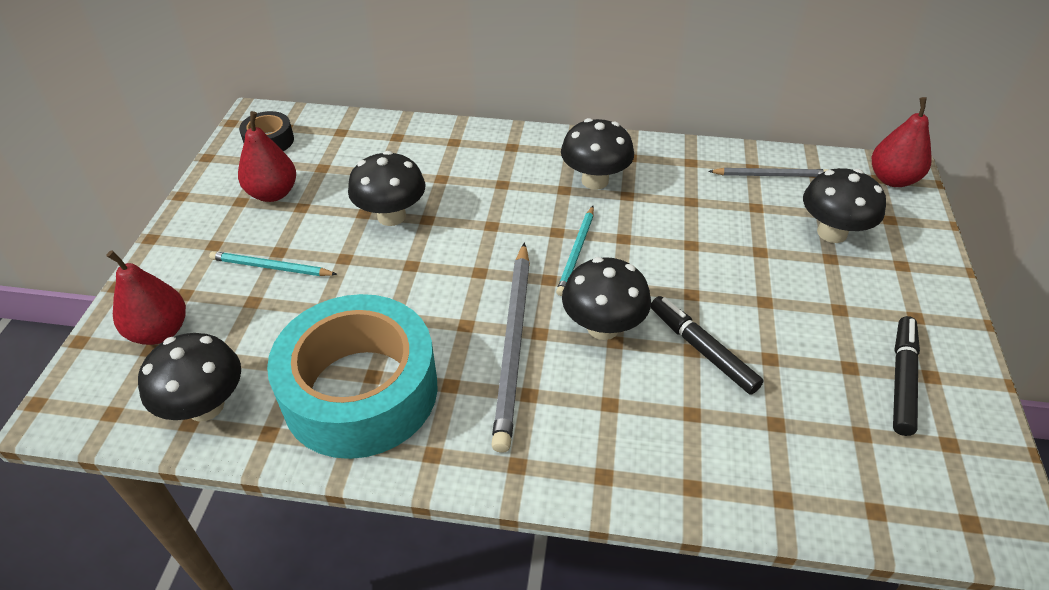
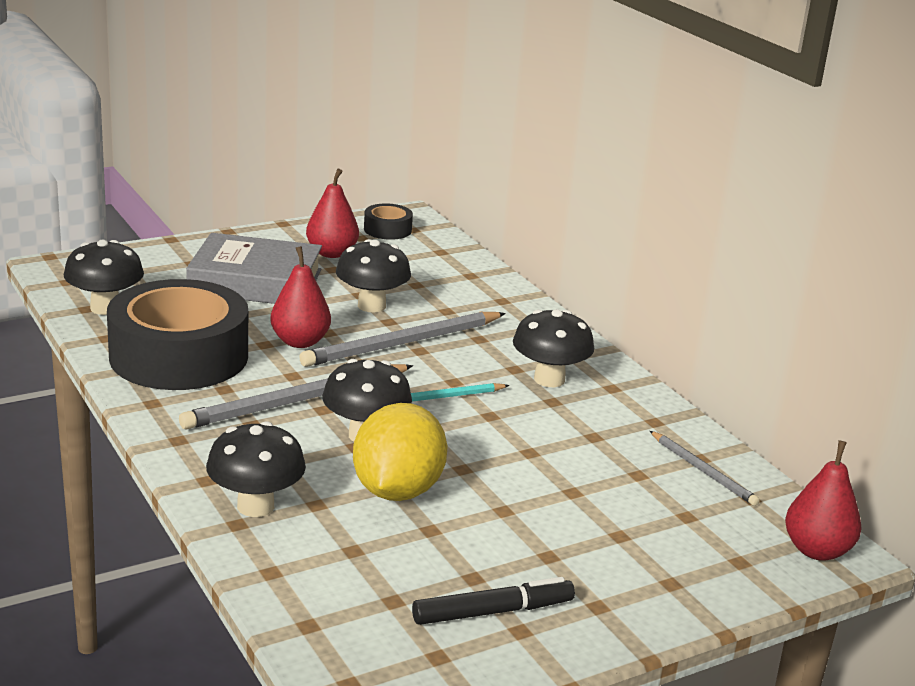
camera: 50 degrees right, 20 degrees down
(160, 331) = (149, 268): red pear -> red pear (300, 342)
(271, 267) = (255, 281): turquoise pencil -> grey book
(360, 391) = (179, 356): turquoise tape -> black tape
(472, 229) = (403, 343): none -> grey pencil
(702, 350) = (397, 491): black marker -> yellow lemon
(832, 233) = (662, 528): black mushroom -> black mushroom (255, 506)

